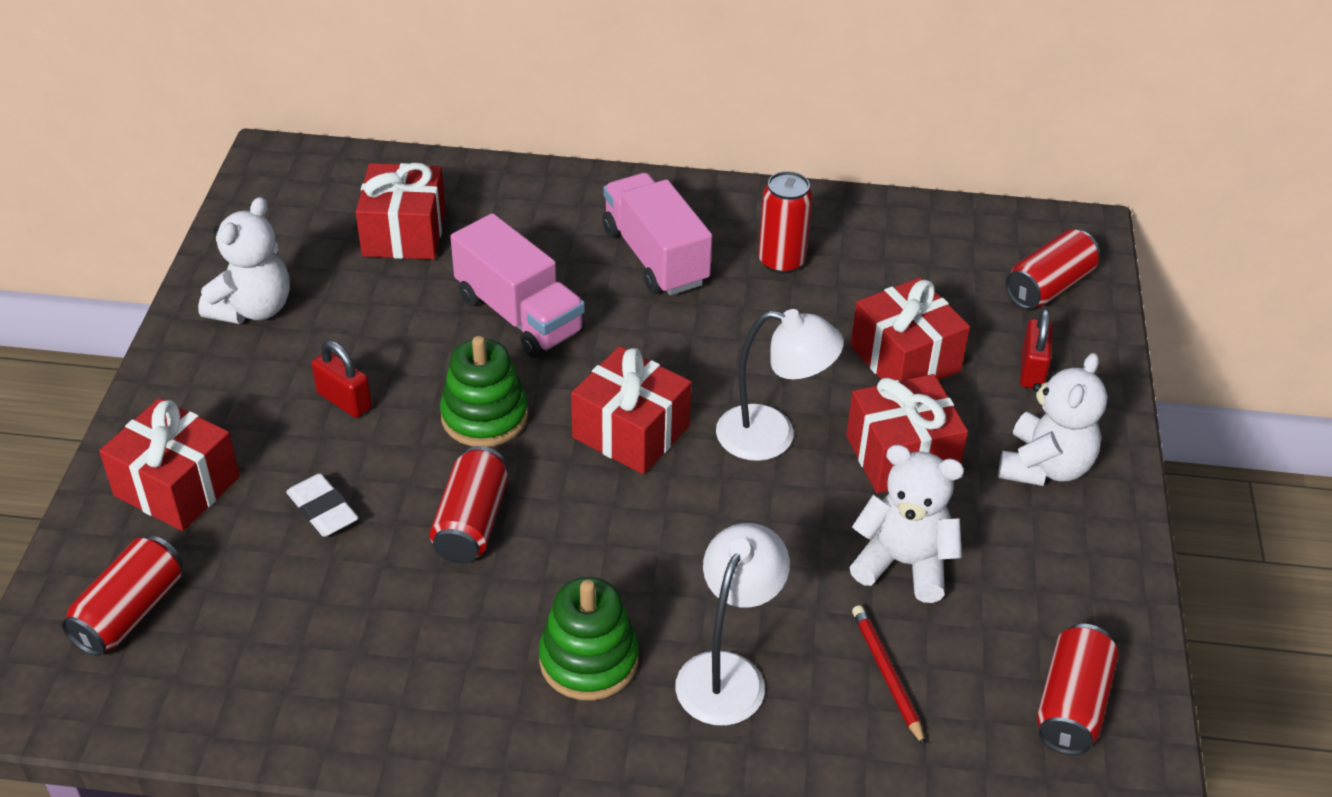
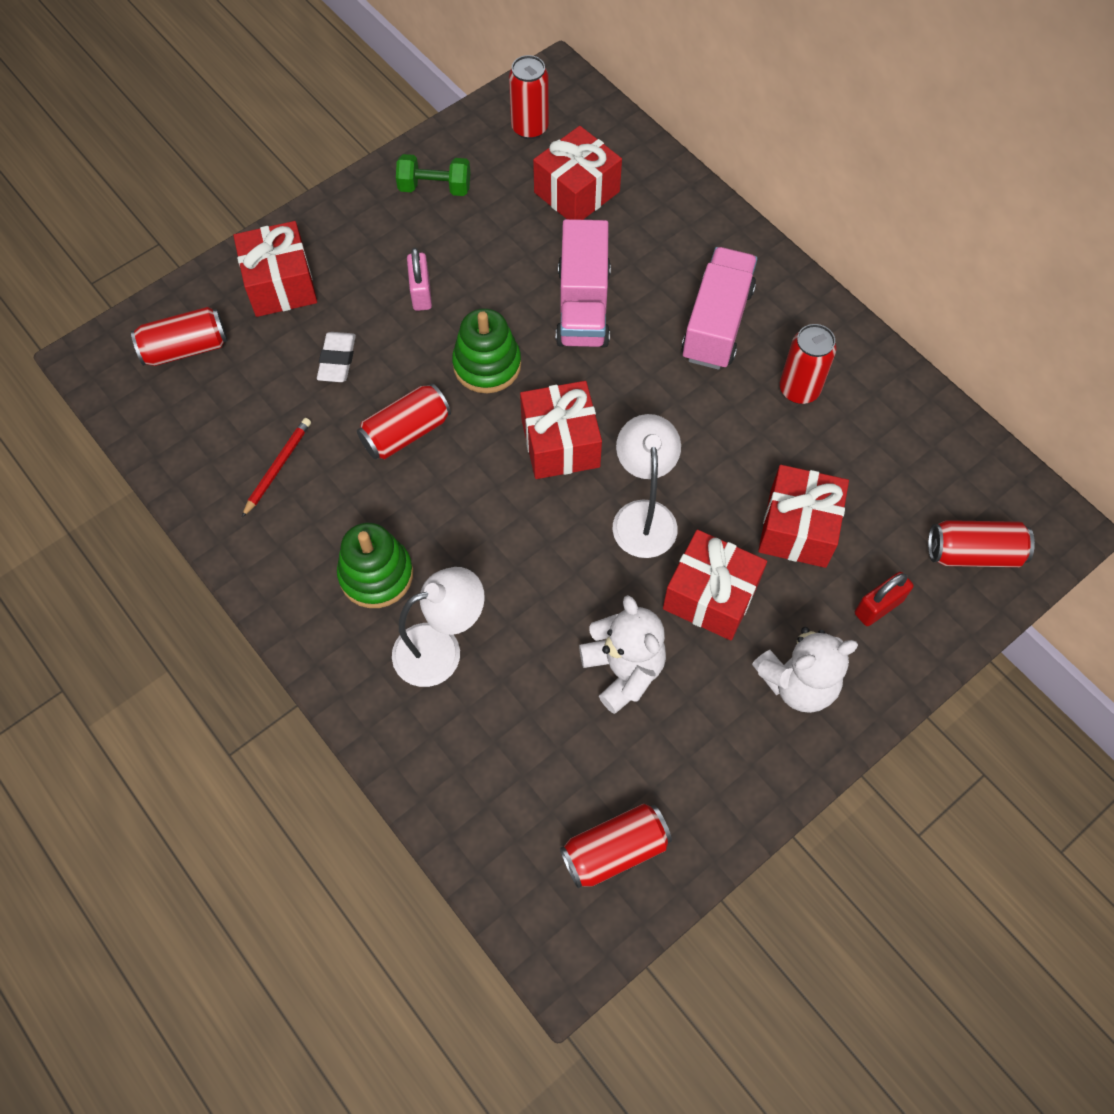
camera: 45 degrees right, 20 degrees up
(253, 309) = (435, 188): white teddy bear -> green dumbbell
(295, 210) = (530, 128): none -> red can
(344, 400) = (421, 293): red padlock -> pink padlock
(772, 436) = (643, 515): white lamp -> white lamp turned 150 degrees counterclockwise
(887, 675) = (528, 731): red pencil -> red pencil (278, 467)

